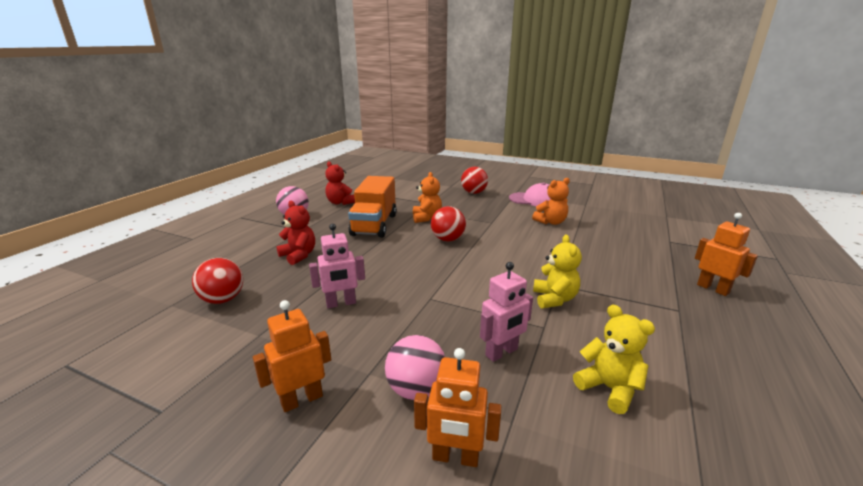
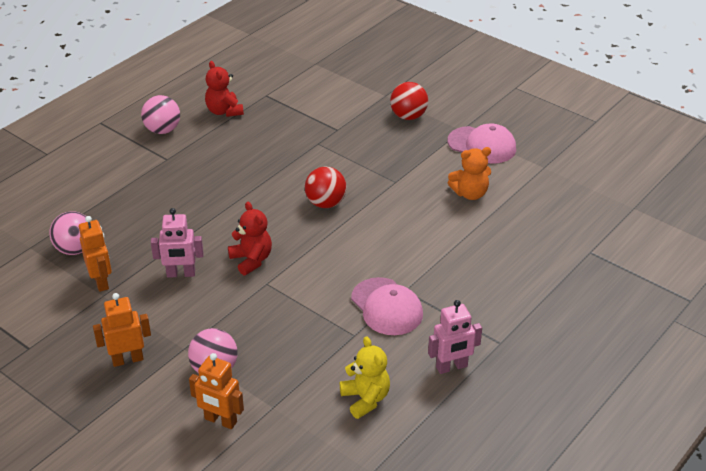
camera: 15 degrees right, 15 degrees up
(223, 299) = (75, 249): red ball -> pink ball
(299, 255) = (154, 201): red teddy bear -> red teddy bear (251, 260)
(374, 225) = (251, 163): orange truck -> none
(426, 218) = (319, 160): orange teddy bear -> none
(502, 352) = (300, 352): pink robot -> pink robot (452, 367)
(554, 299) = (386, 307): yellow teddy bear -> pink cap
(713, 289) = (563, 326): orange robot -> orange robot (101, 281)

